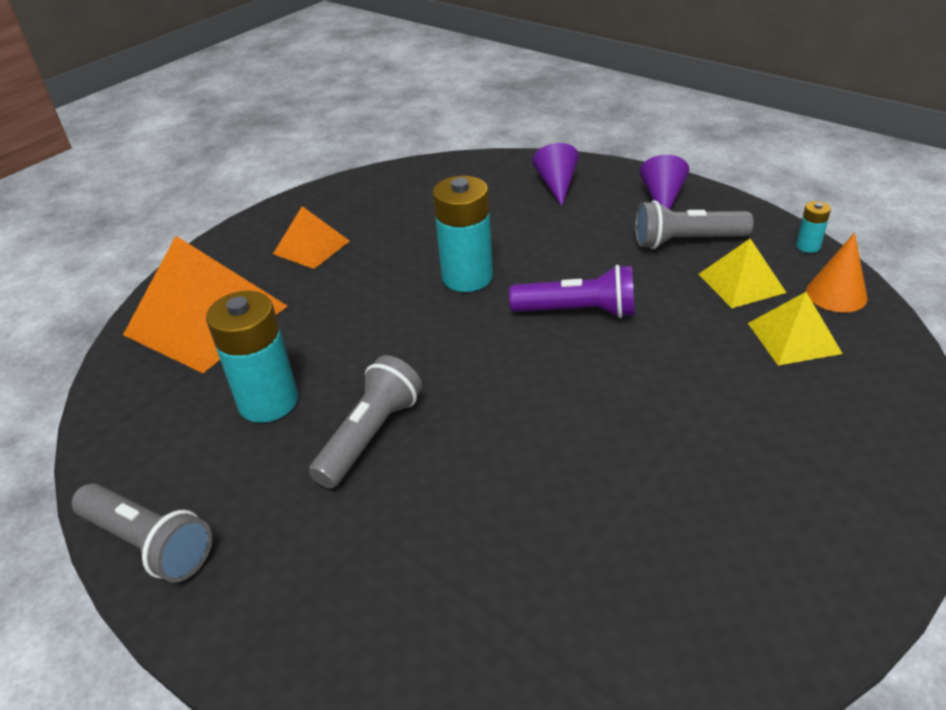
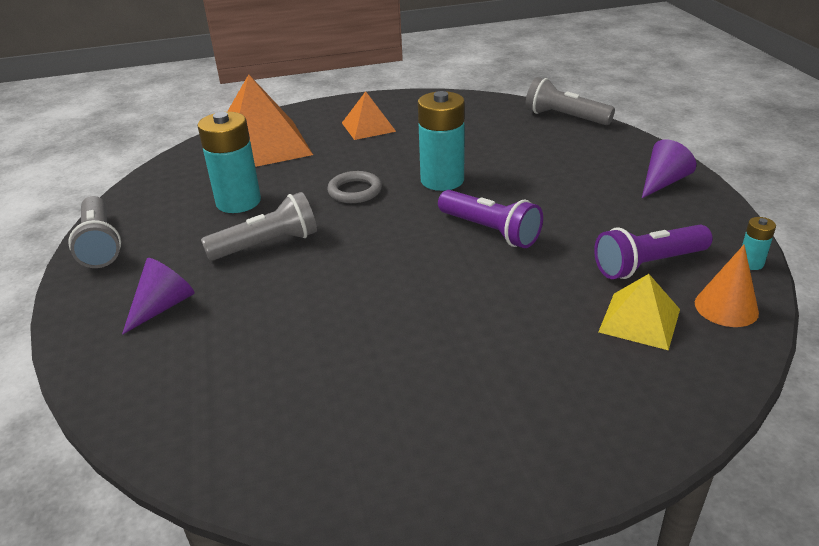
camera: 35 degrees right, 5 degrees down
(390, 328) = (355, 191): none -> grey ring
(557, 185) = (586, 145): purple cone -> purple cone (163, 306)
(686, 241) = (640, 219): grey flashlight -> grey flashlight (564, 117)
(741, 283) = (648, 265): yellow pyramid -> purple flashlight

